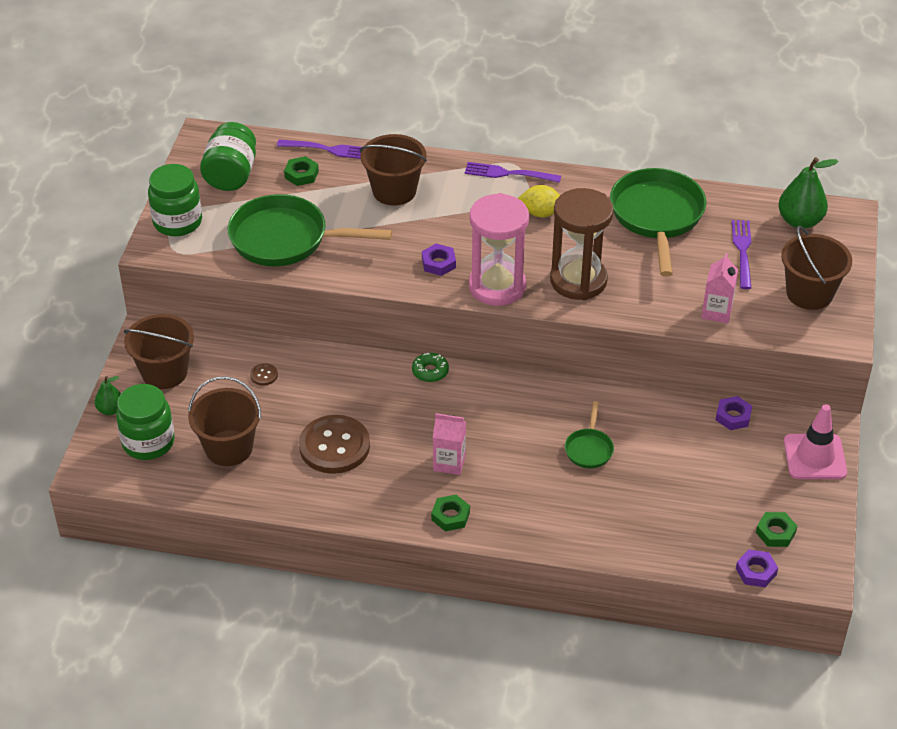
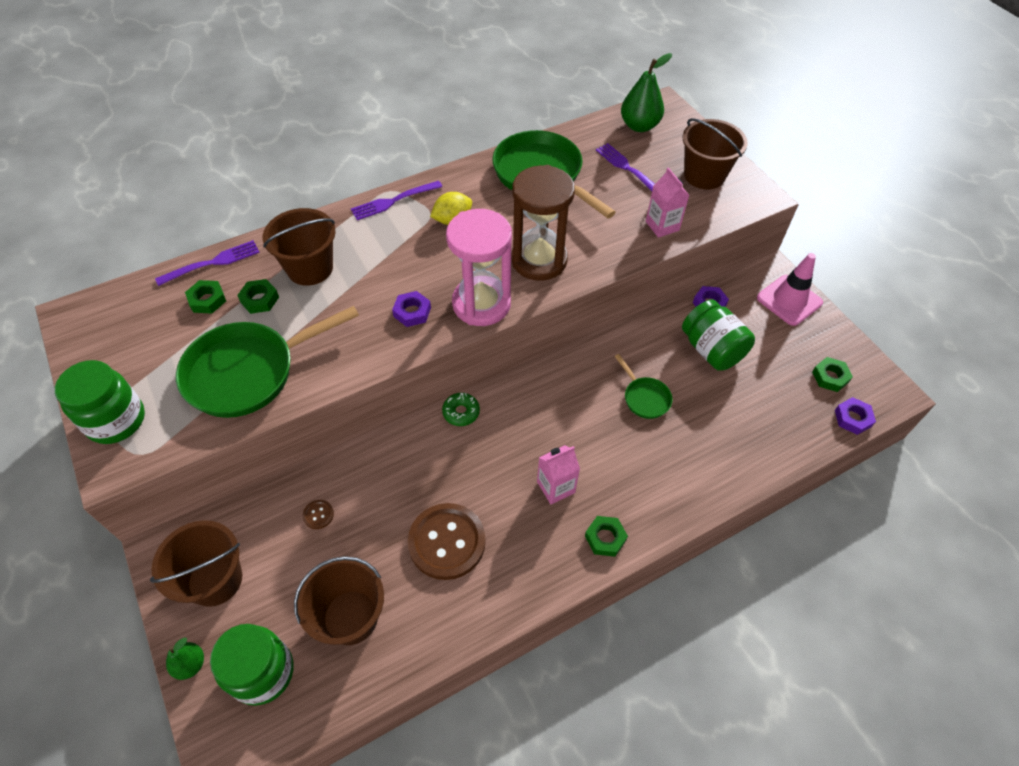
camera: 40 degrees left, 10 degrees up
(231, 175) = (134, 339): green jar -> green jar (711, 350)
(338, 194) = (259, 299): none -> green nut

